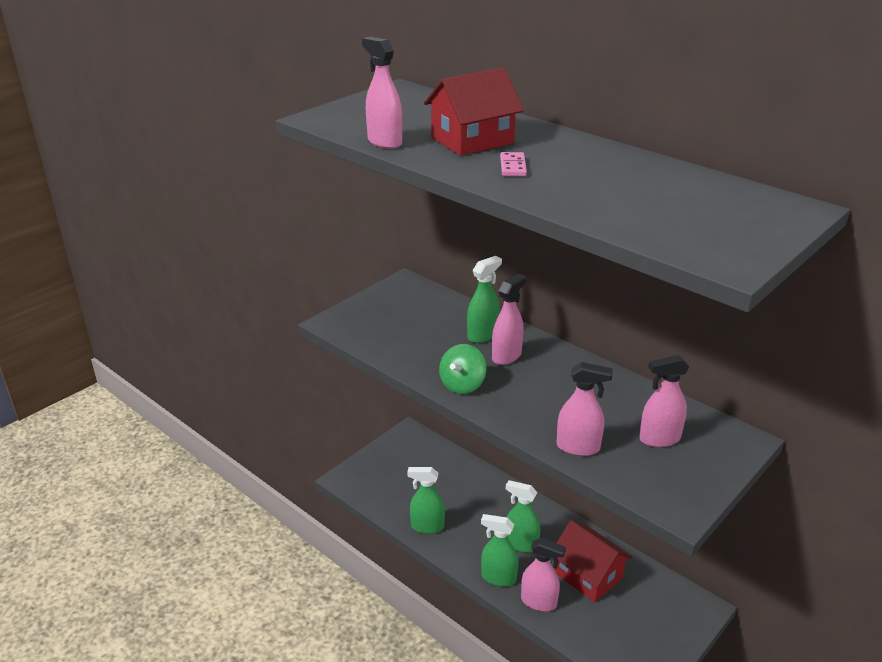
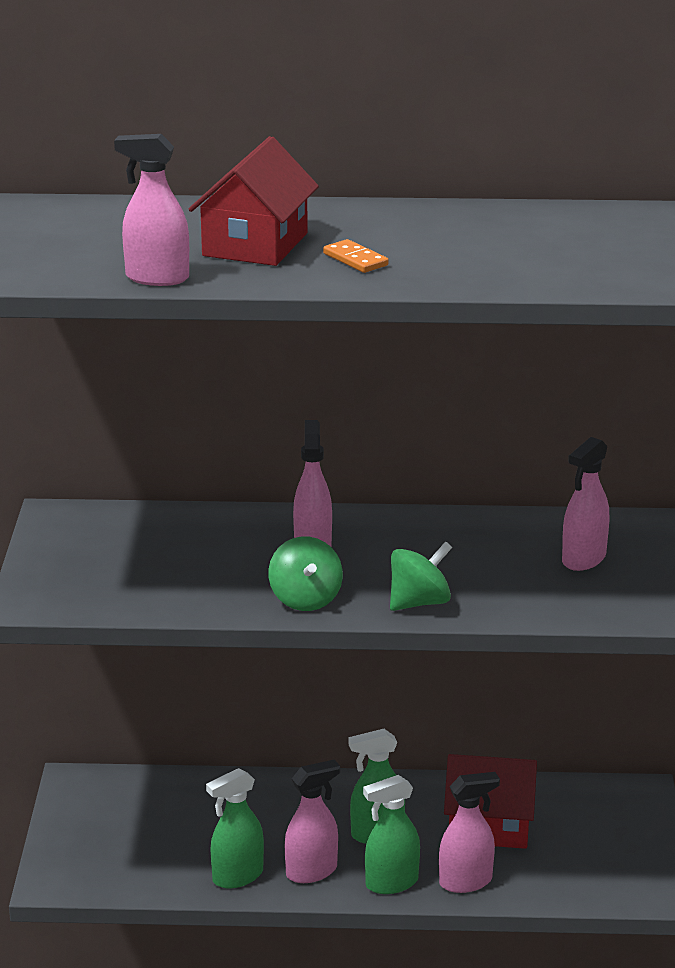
camera: 40 degrees left, 5 degrees down
(482, 335) = (251, 536): green spray bottle -> none
(513, 167) = (355, 259): pink domino -> orange domino
(522, 418) = (419, 602): none -> green spinning top
(578, 447) = (516, 604): pink spray bottle -> pink spray bottle (312, 871)

